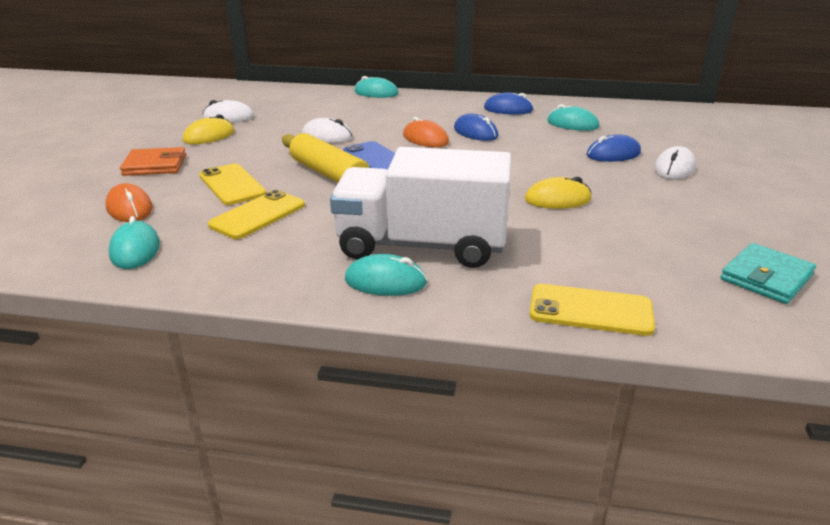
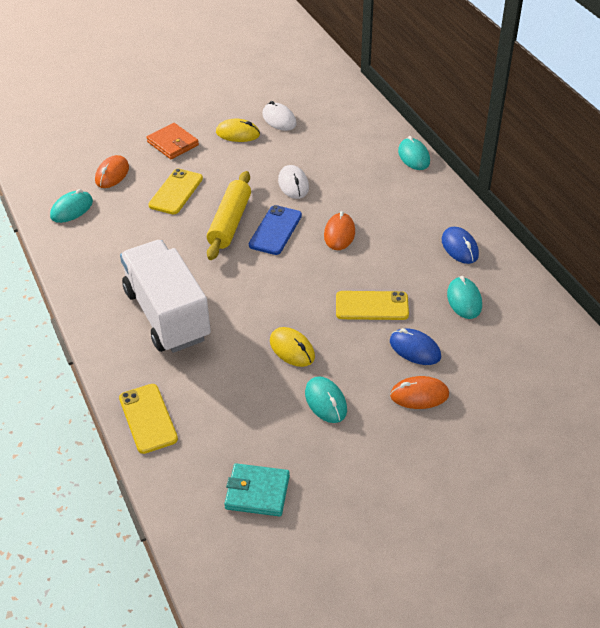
camera: 55 degrees right, 15 degrees up
(258, 215) = (147, 227): yellow phone -> yellow phone (372, 306)
(385, 281) = (114, 320): turquoise mouse -> turquoise mouse (325, 402)
(475, 132) = (381, 253): blue mouse -> none
(674, 168) = (419, 395): white mouse -> orange mouse

